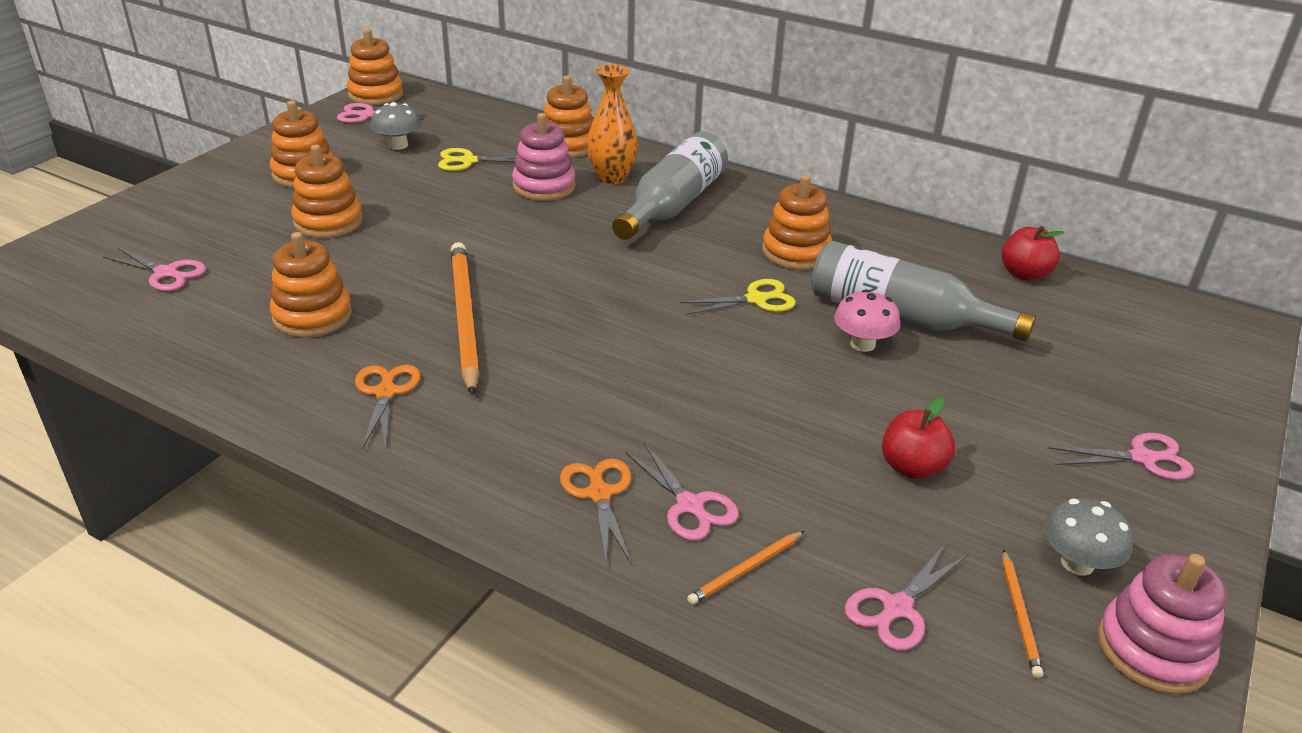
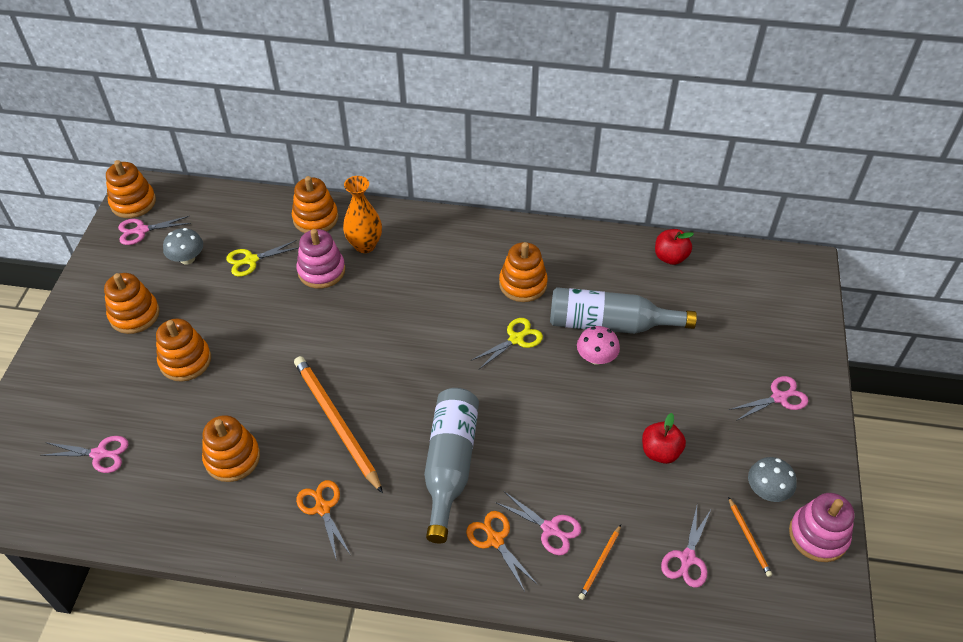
camera: 20 degrees left, 15 degrees up
(673, 205) = (421, 262): grey bottle -> grey bottle (450, 465)

